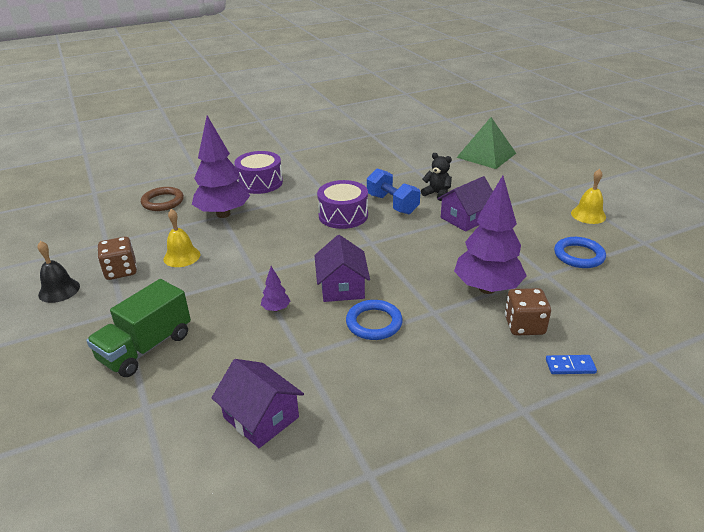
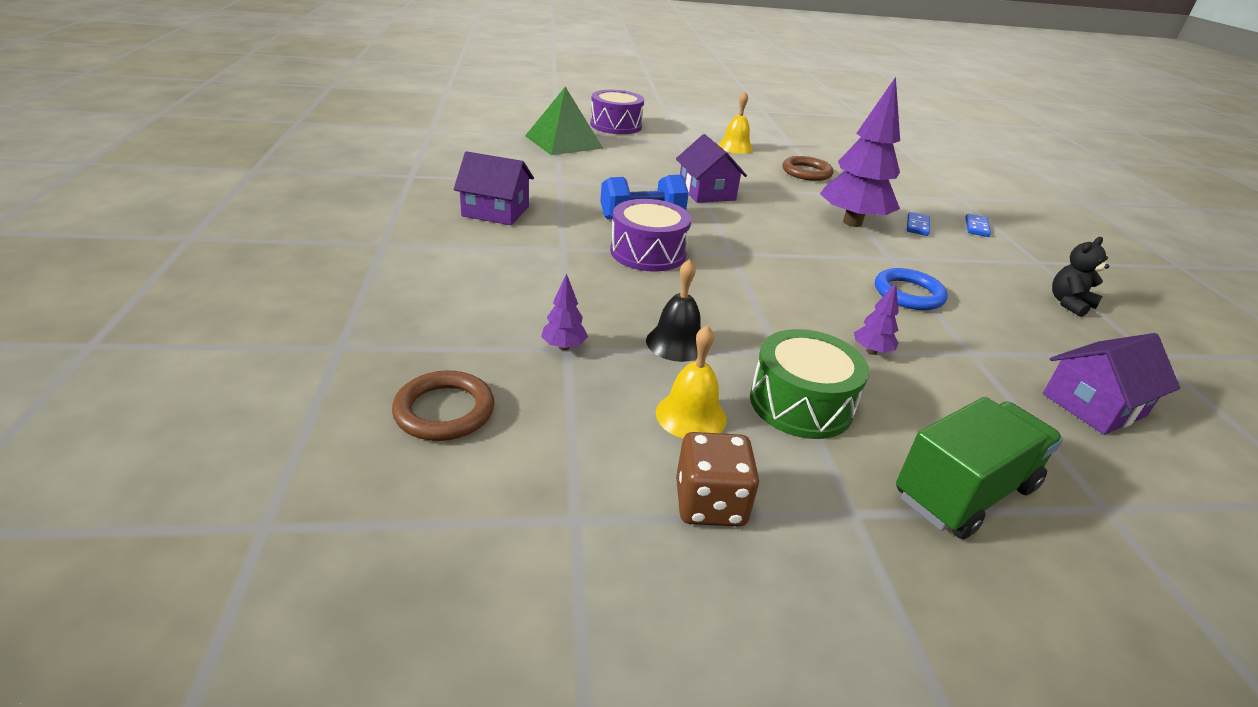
camera: 75 degrees left, 0 degrees up
(59, 290) = (755, 618): black bell -> black bell (676, 343)
(146, 348) = (964, 492): green truck -> green truck turned 90 degrees counterclockwise
(205, 287) = (801, 403): none -> green drum
(223, 214) = (564, 347): purple tree -> purple tree, size x0.41
(260, 183) = (476, 291): purple drum -> purple drum (616, 125)
(342, 287) = (829, 295): purple house -> purple house (495, 211)
(437, 194) = (637, 189): black teddy bear -> black teddy bear (1069, 304)
(524, 325) = (917, 226): brown dice -> blue domino
(579, 255) = (806, 172): blue ring -> brown ring

